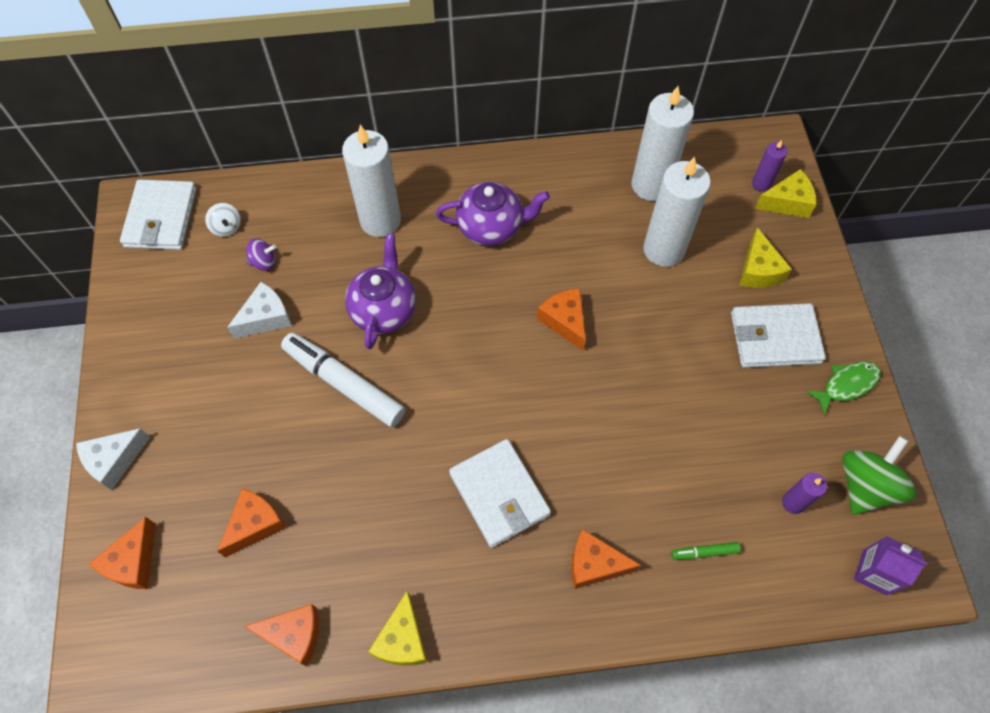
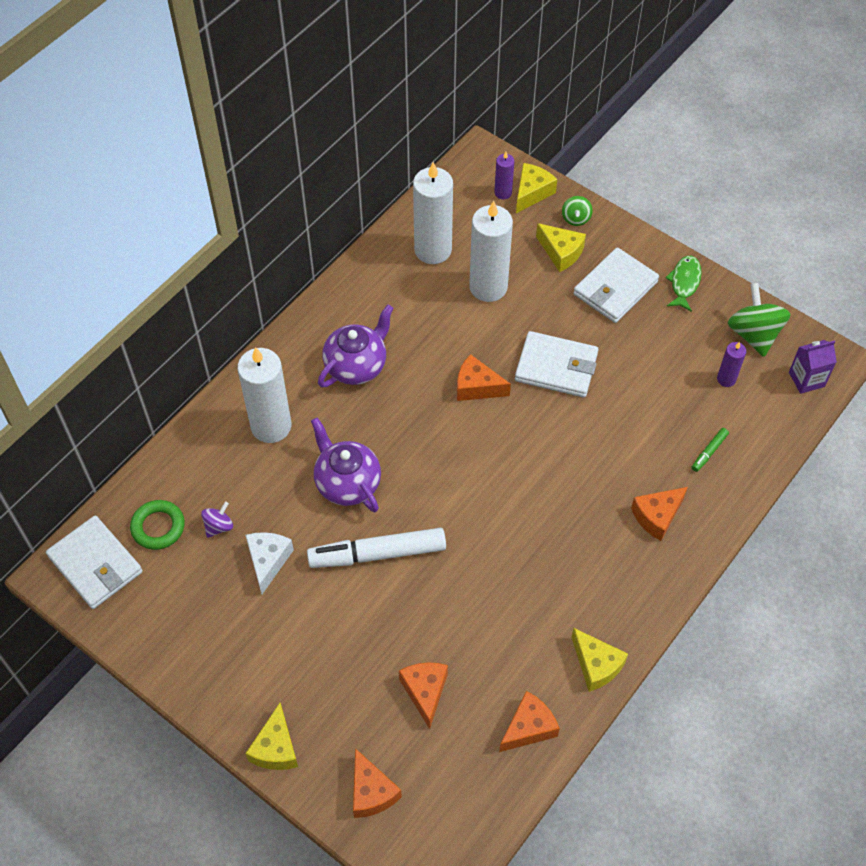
camera: 45 degrees left, 5 degrees down
(114, 461) = (276, 748): white cheese -> yellow cheese
(227, 227) = (158, 527): white spinning top -> green ring
(499, 494) = (557, 529): white wallet -> white wallet (556, 367)
(803, 252) = (576, 218): none -> green spinning top

